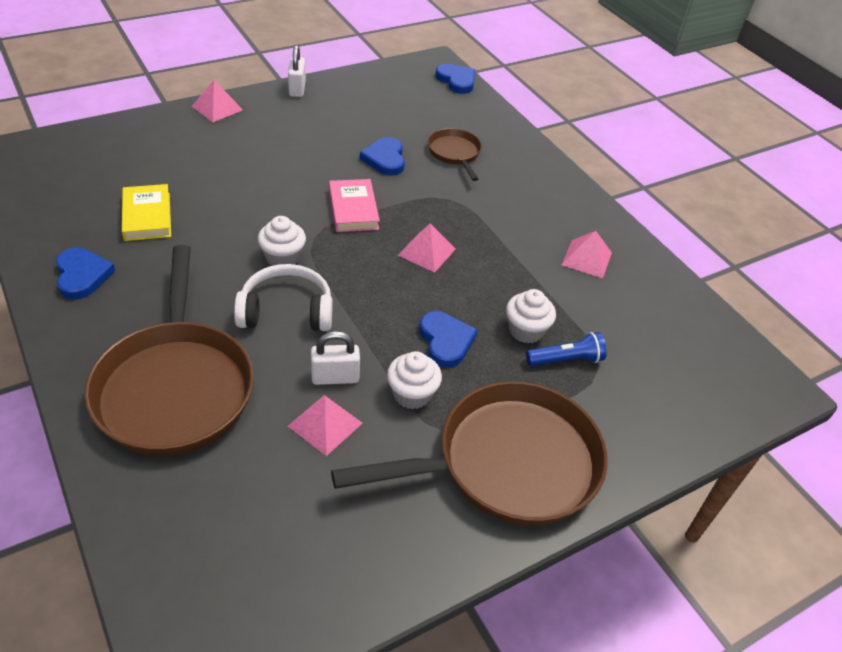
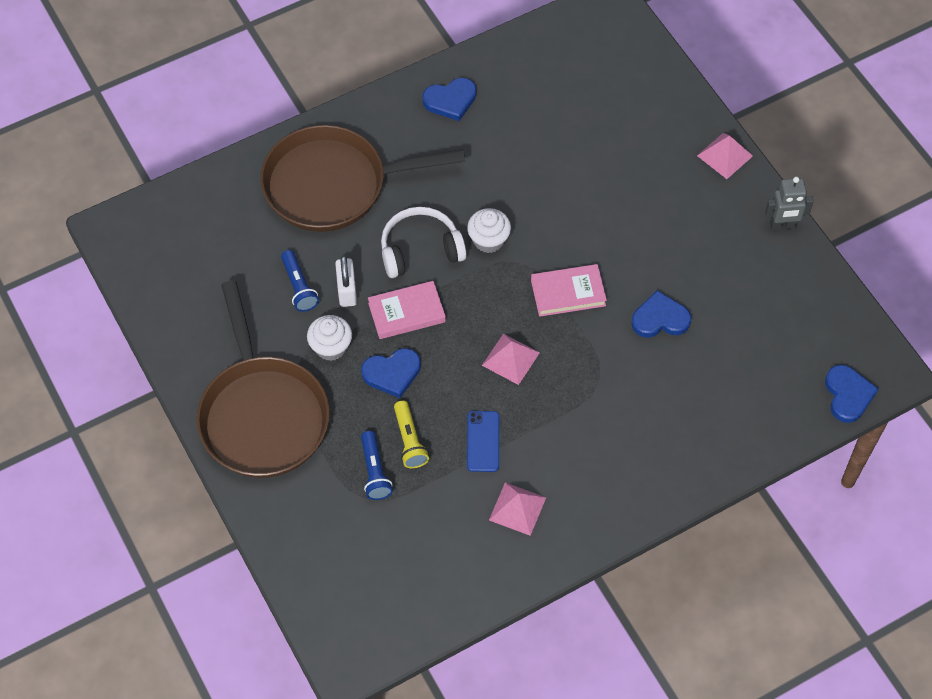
camera: 95 degrees right, 15 degrees up
(147, 216) = (533, 129): yellow book -> none
(286, 311) = (420, 249): white headphones -> white headphones turned 105 degrees counterclockwise
(297, 89) = (782, 225): white padlock -> grey robot
(325, 424) = (299, 287): pink pyramid -> blue flashlight
(369, 326) = (406, 313): none -> pink book
(455, 153) = (684, 388): brown pan -> none
(456, 81) = (848, 395): blue heart -> blue heart turned 60 degrees counterclockwise
(520, 276) = (483, 441): none -> blue phone
(526, 330) = (409, 441): white cupcake -> yellow flashlight

